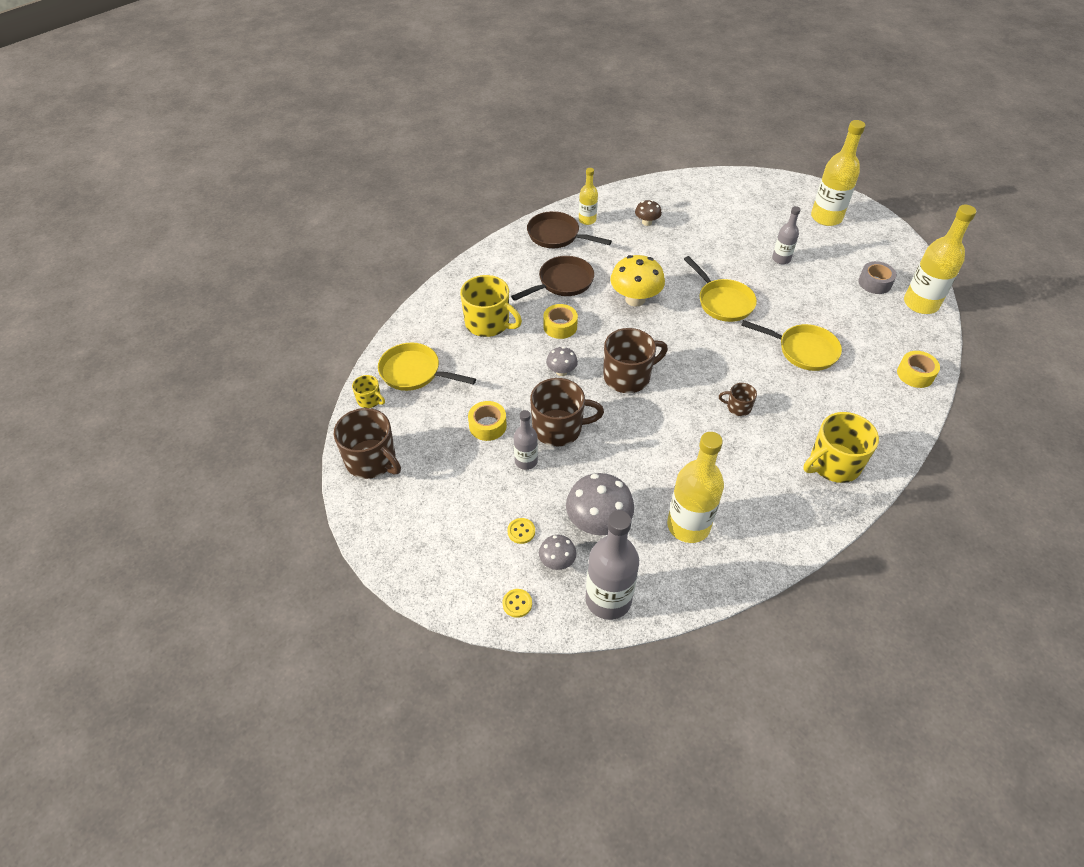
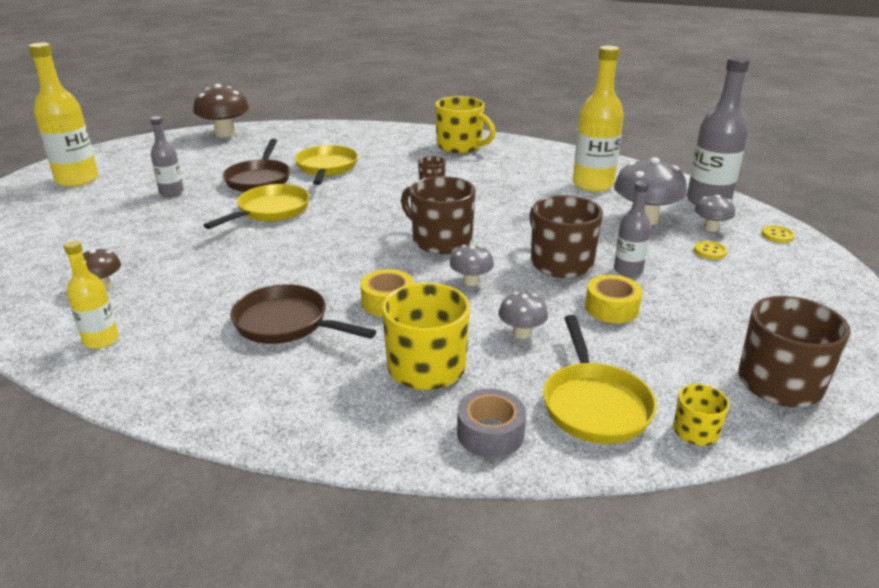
camera: 115 degrees left, 20 degrees down
(491, 371) = (521, 333): none -> grey mushroom
(557, 235) = (157, 360): brown pan -> brown pan (259, 179)
(635, 299) = (295, 261): yellow mushroom -> none
(874, 283) = (200, 151): grey tape -> grey tape (490, 433)
(915, 374) = (326, 130): yellow tape -> none
(921, 304) = (225, 134): yellow bottle -> brown mushroom

